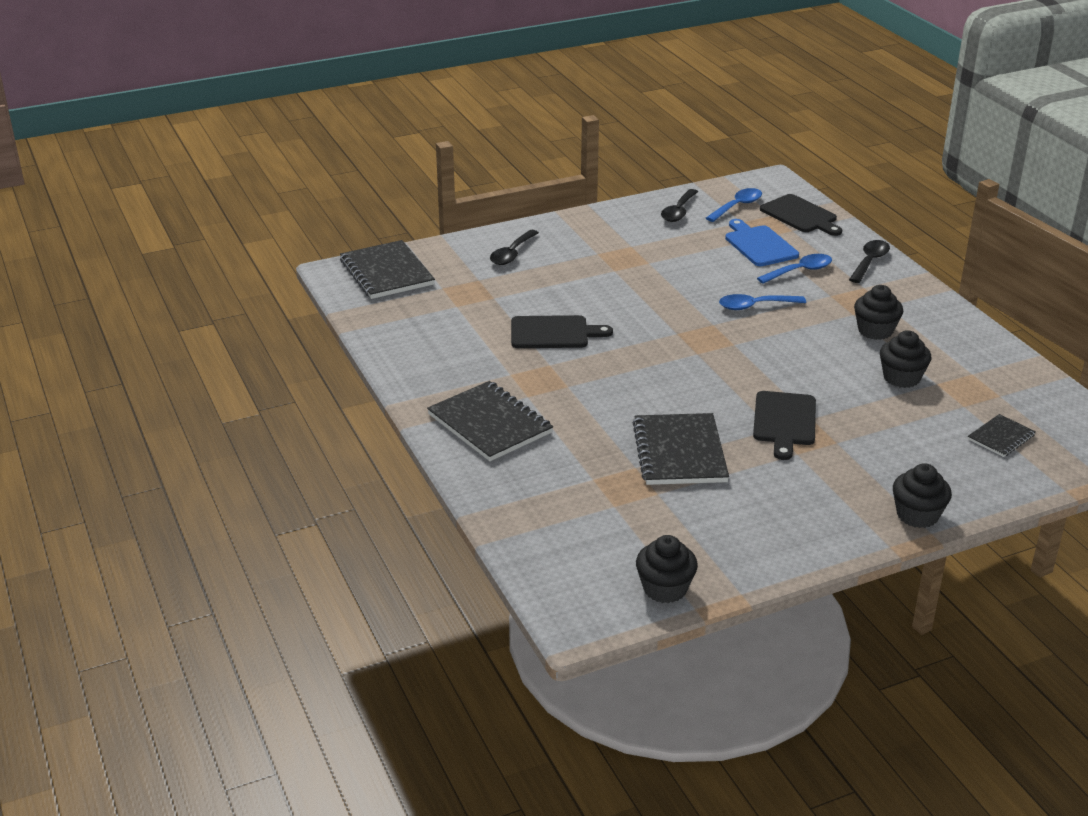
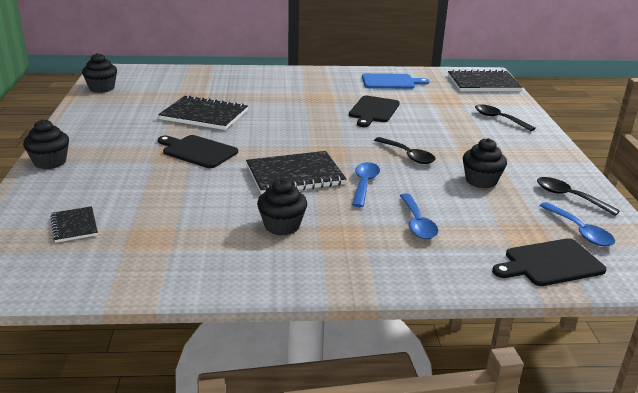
camera: 110 degrees right, 5 degrees down
(490, 424) = (285, 80): black notebook -> black notebook (295, 175)
(759, 245) = (482, 218): blue cutting board -> blue cutting board (390, 82)
(869, 262) = (419, 271): black spoon -> black spoon (408, 155)
(901, 378) = (200, 212): black cupcake -> black cupcake (481, 181)

